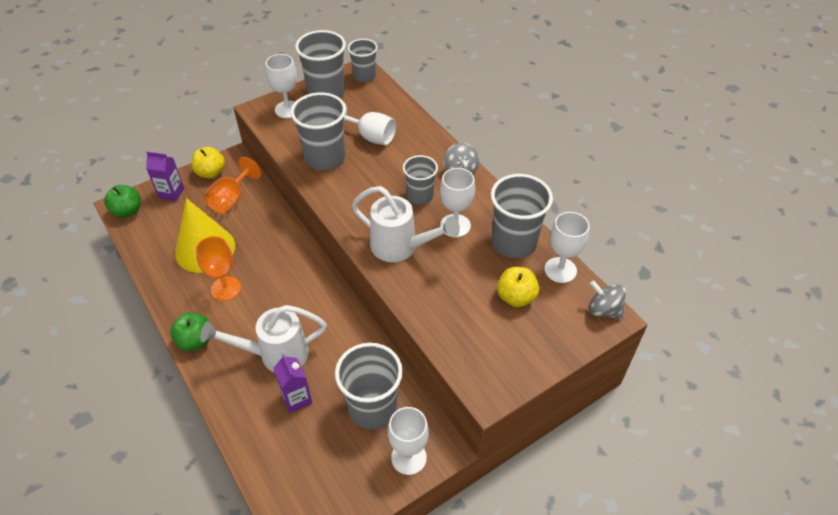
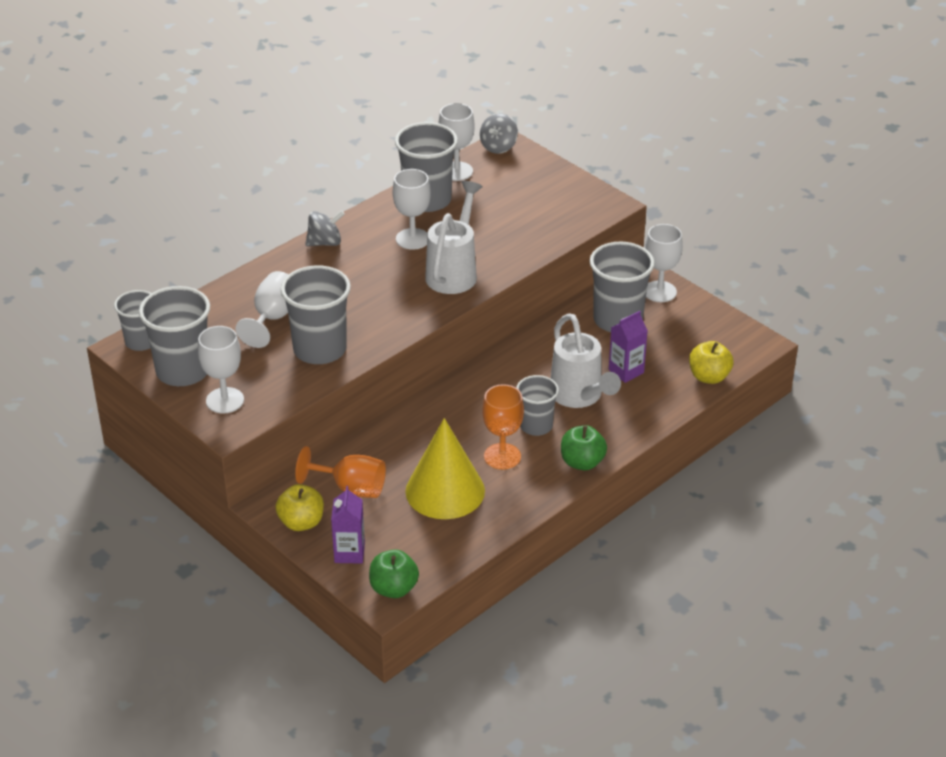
camera: 100 degrees left, 10 degrees down
(420, 196) = (372, 267): grey cup -> grey cup (536, 426)
(516, 297) = (498, 195): yellow apple -> yellow apple (709, 377)

